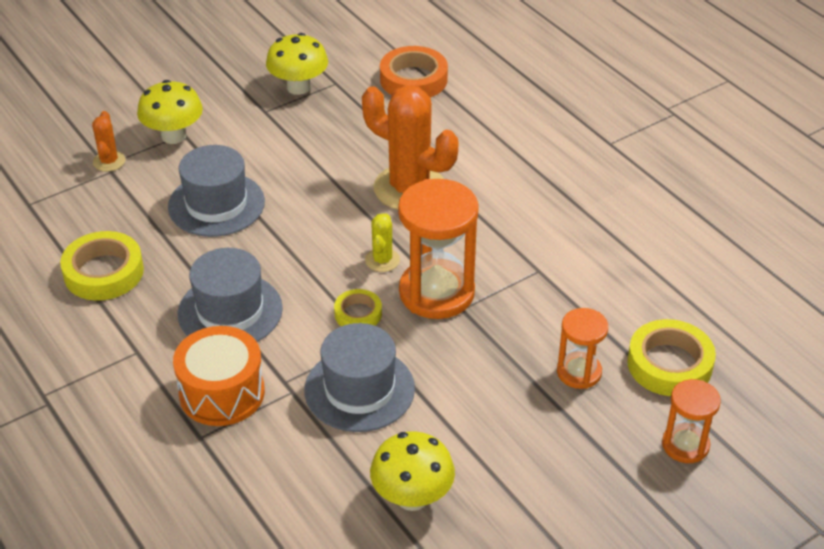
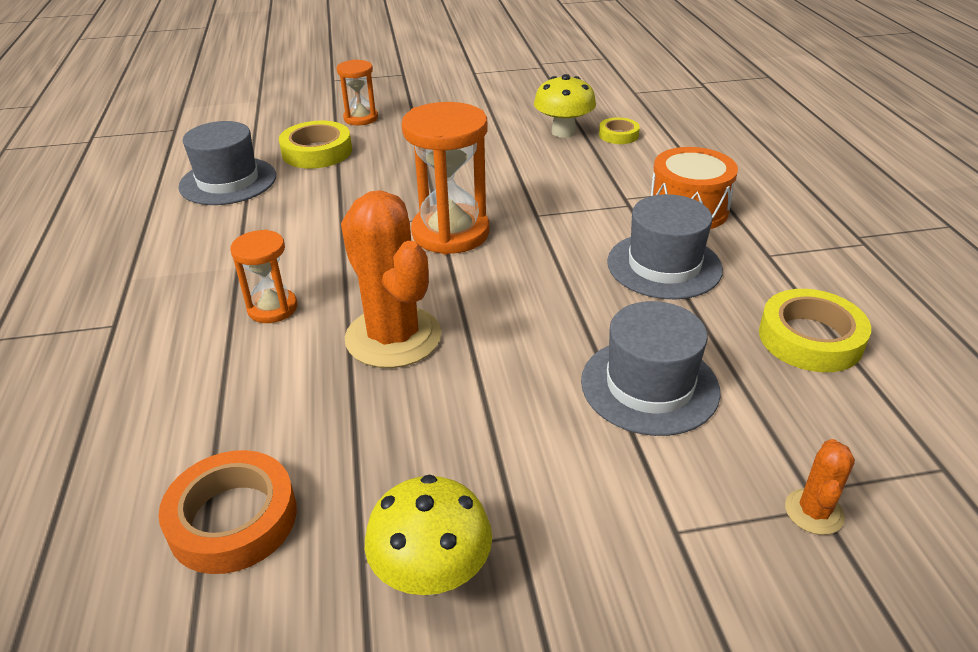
camera: 155 degrees left, 5 degrees down
(173, 136) = (694, 531): yellow mushroom -> none
(358, 314) = (536, 234): yellow tape -> yellow tape (618, 135)
(359, 389) = (567, 187): grey hat -> grey hat (228, 181)
(382, 260) = (482, 271): yellow cactus -> none
(579, 372) = (387, 161): orange hourglass -> orange hourglass (272, 308)

